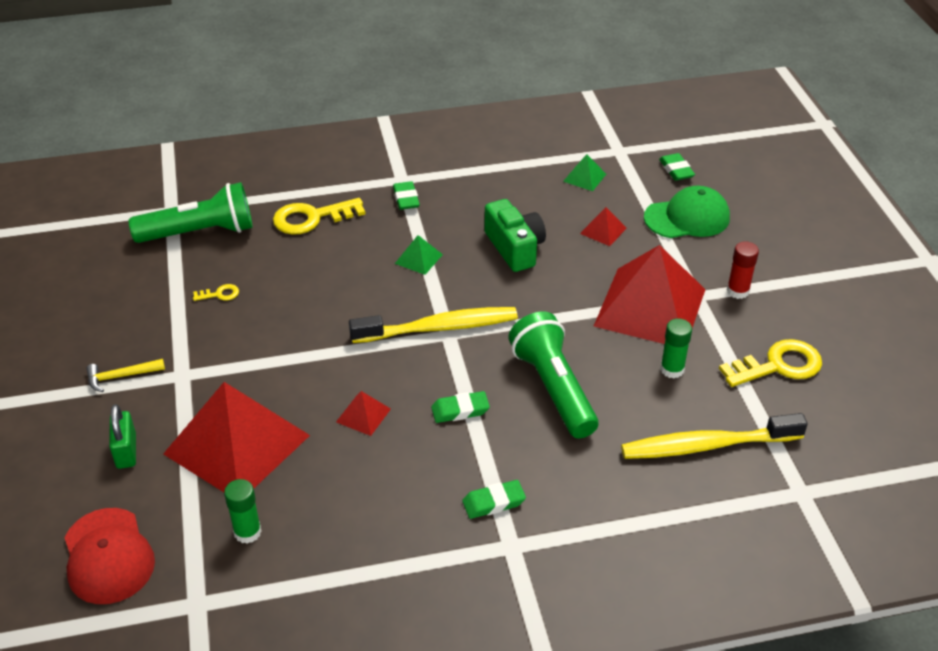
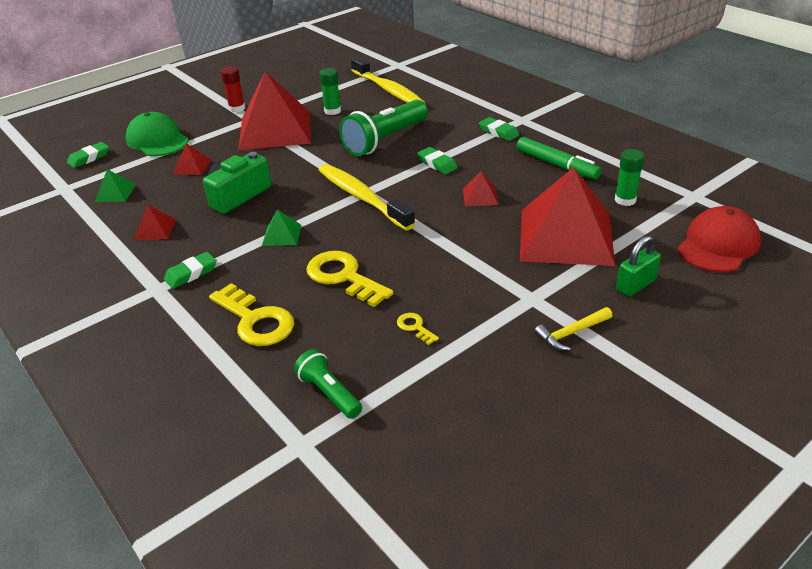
camera: 115 degrees left, 5 degrees down
(121, 376) = (571, 333): yellow hammer -> yellow hammer turned 105 degrees clockwise
(200, 232) = (329, 393): green flashlight -> green flashlight, size x0.54
(369, 514) = (556, 165): none -> green marker
(494, 191) = (155, 229): none -> red pyramid
(778, 365) = (302, 85): yellow key -> yellow key (343, 277)

